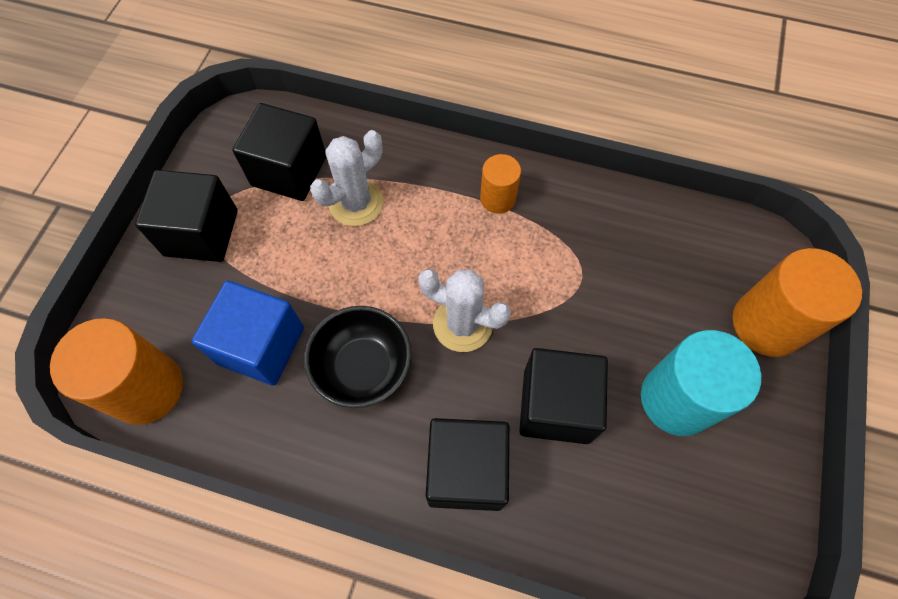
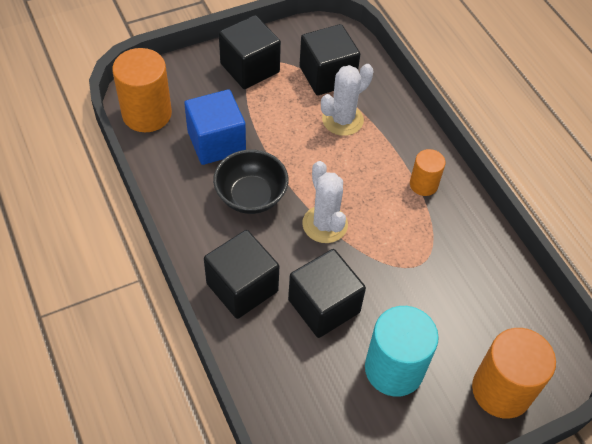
camera: 45 degrees right, 10 degrees down
(356, 203) = (342, 120): white cactus -> white cactus turned 45 degrees counterclockwise

